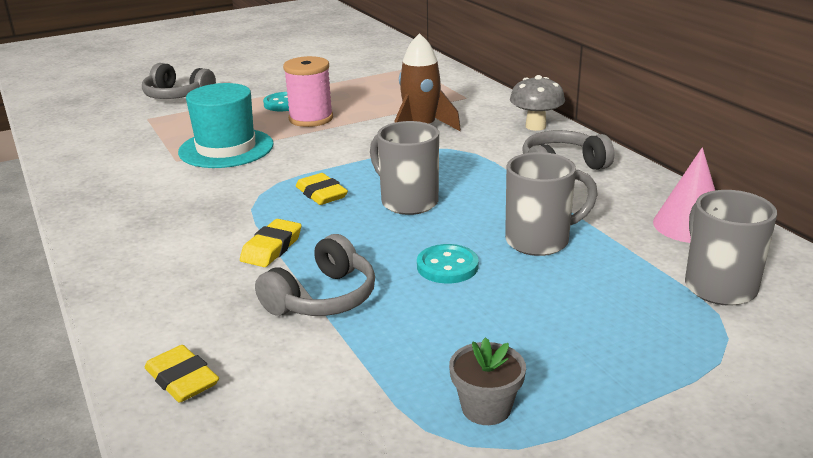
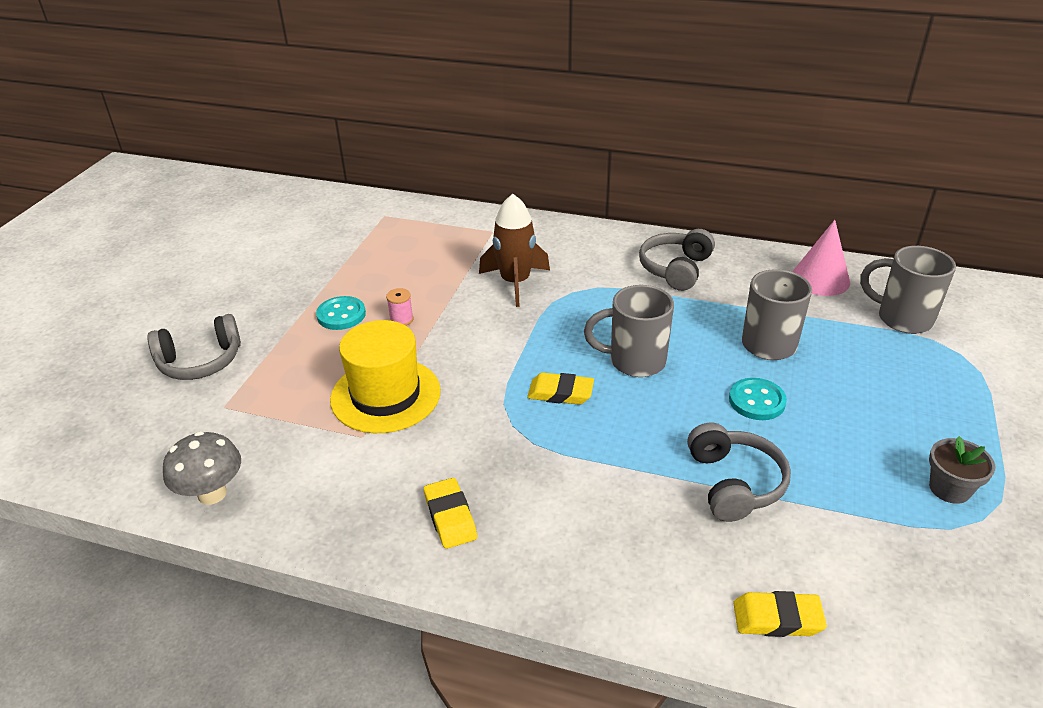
camera: 45 degrees left, 10 degrees up
(226, 148) = (385, 395): turquoise hat -> yellow hat
(271, 248) = (621, 467): yellow eraser -> yellow eraser (450, 517)
(311, 119) = (401, 320): pink spool -> pink spool, size x0.47
(535, 126) = (594, 238): grey mushroom -> grey mushroom (212, 494)

